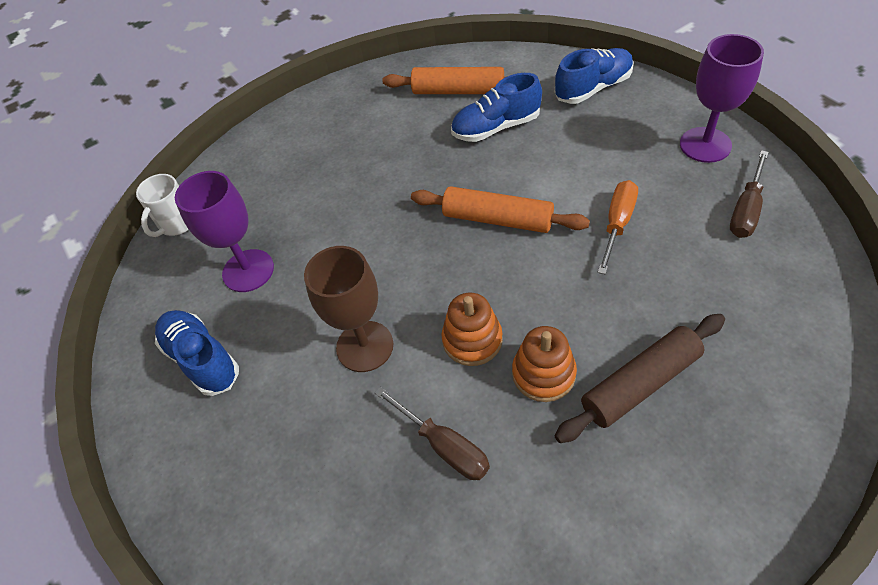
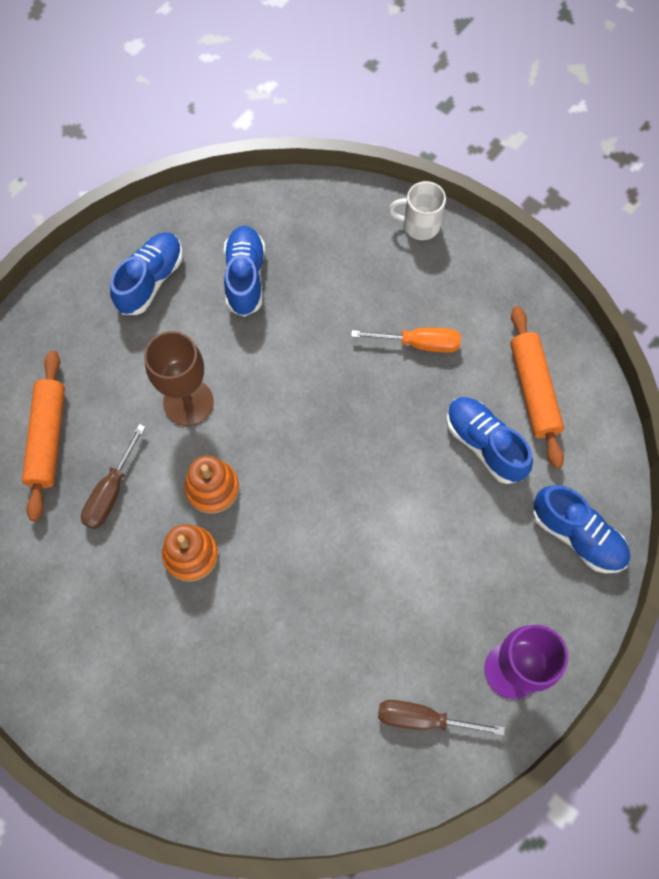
camera: 65 degrees right, 15 degrees up
(177, 223) = (284, 194): white mug -> white mug (420, 225)
(248, 271) = (245, 278): purple goblet -> blue shoe
(497, 219) = (354, 476): orange rolling pin -> orange rolling pin (48, 438)
(617, 224) = (374, 592): orange screwdriver -> orange screwdriver (418, 343)
(640, 384) = (197, 636): brown rolling pin -> none

